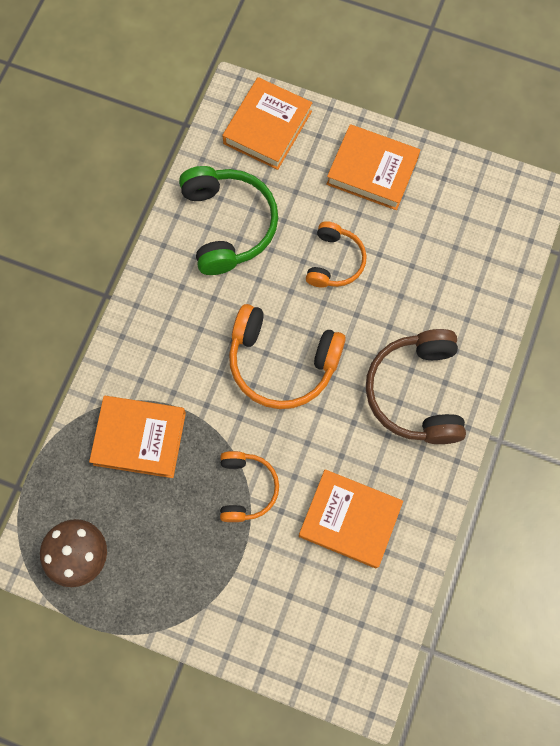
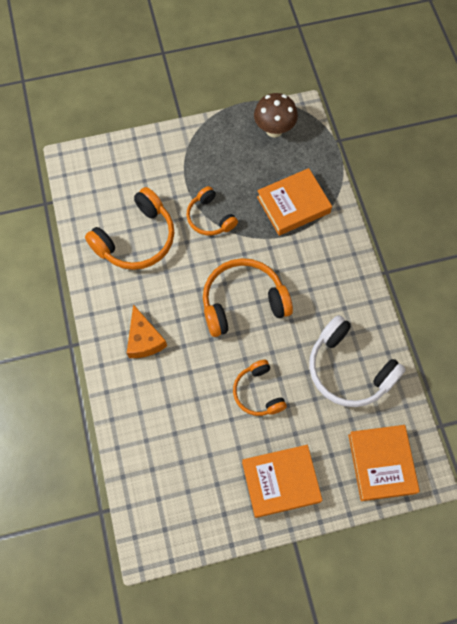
camera: 145 degrees right, 5 degrees down
(228, 225) = (349, 369): green headphones -> white headphones
(349, 519) = (136, 239): orange book -> orange headphones
(416, 392) = (144, 339): brown headphones -> orange cheese

